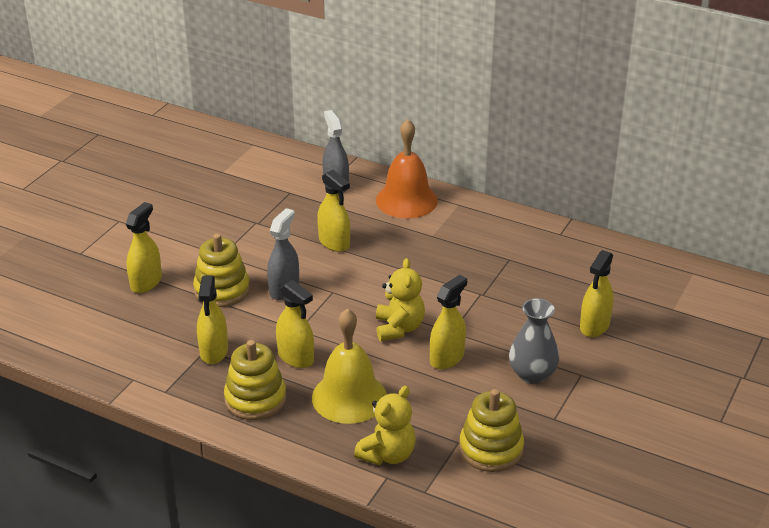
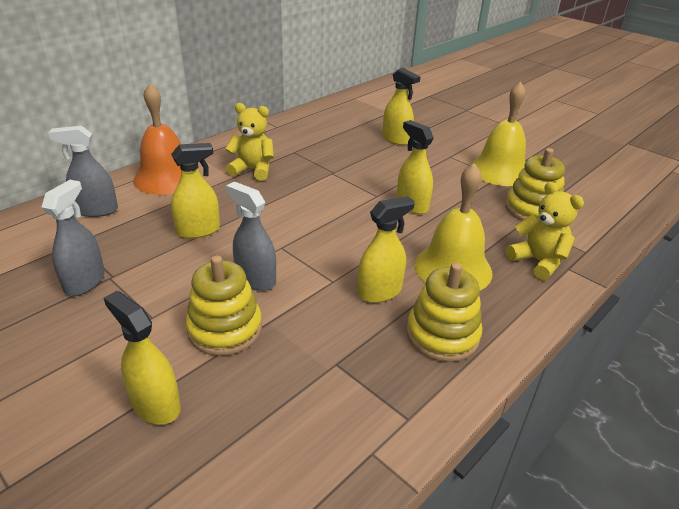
camera: 75 degrees left, 0 degrees up
(214, 351) = (344, 356): yellow spray bottle -> none
(246, 214) = (85, 281): none -> grey spray bottle
(399, 328) = (360, 220): yellow teddy bear -> yellow teddy bear (253, 170)
(532, 374) = (444, 173): grey vase -> none
(570, 418) = (499, 170): none -> yellow bell

